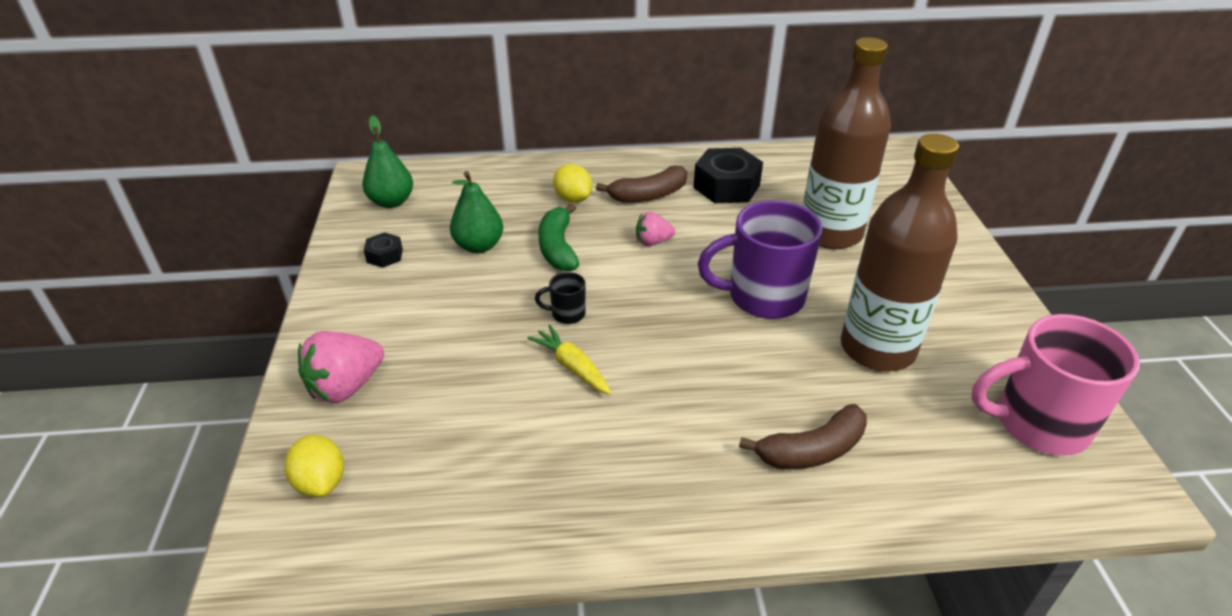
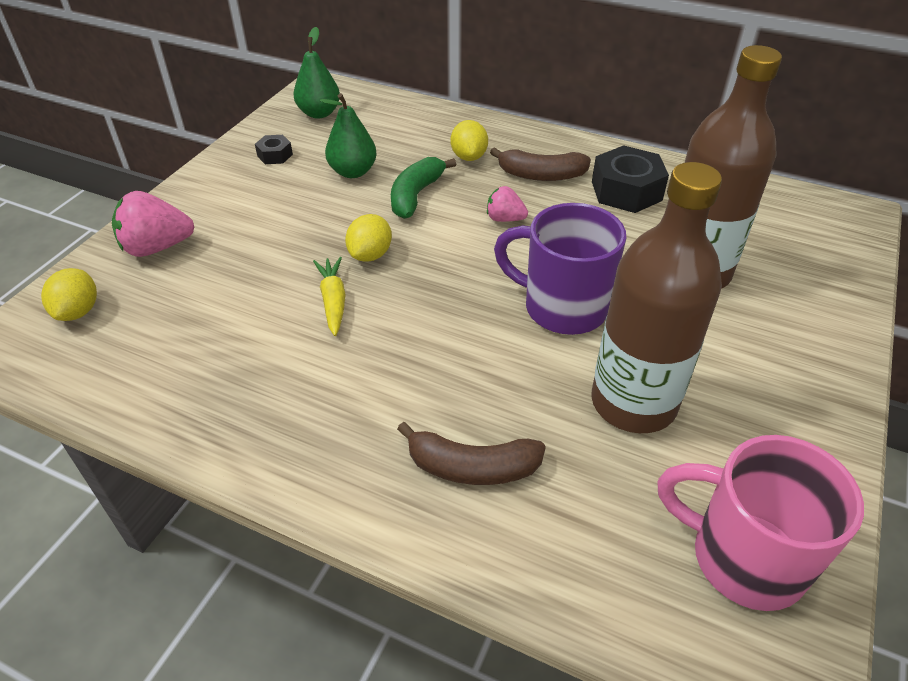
camera: 30 degrees right, 5 degrees up
(567, 314) = (370, 255): black mug -> yellow lemon

